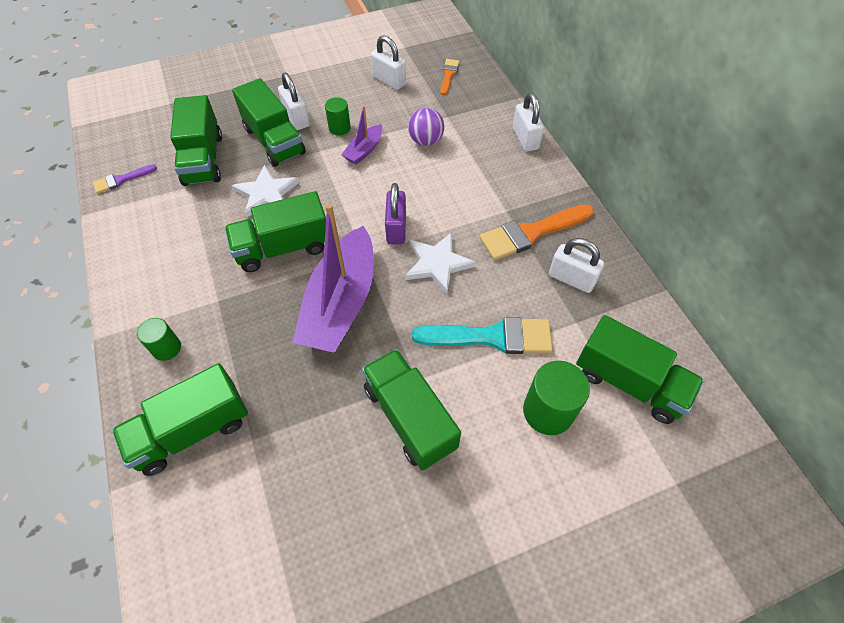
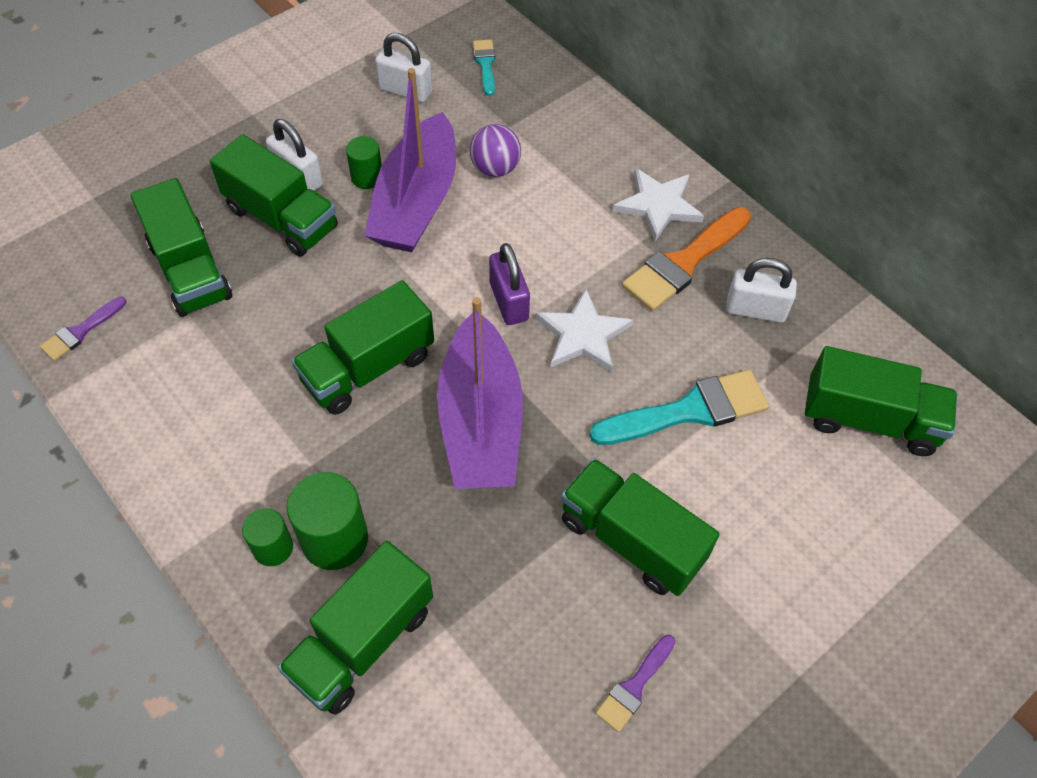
camera: 20 degrees left, 0 degrees up
(266, 194) = (308, 299): white star -> white star (658, 205)
(364, 150) = (416, 202): purple boat -> purple boat, size x2.14
(365, 528) = (634, 686): none -> purple brush
(448, 75) = (485, 64): orange brush -> turquoise brush
(525, 139) = (625, 135): white padlock -> none
(548, 411) = (790, 482): green cylinder -> green cylinder (335, 539)

